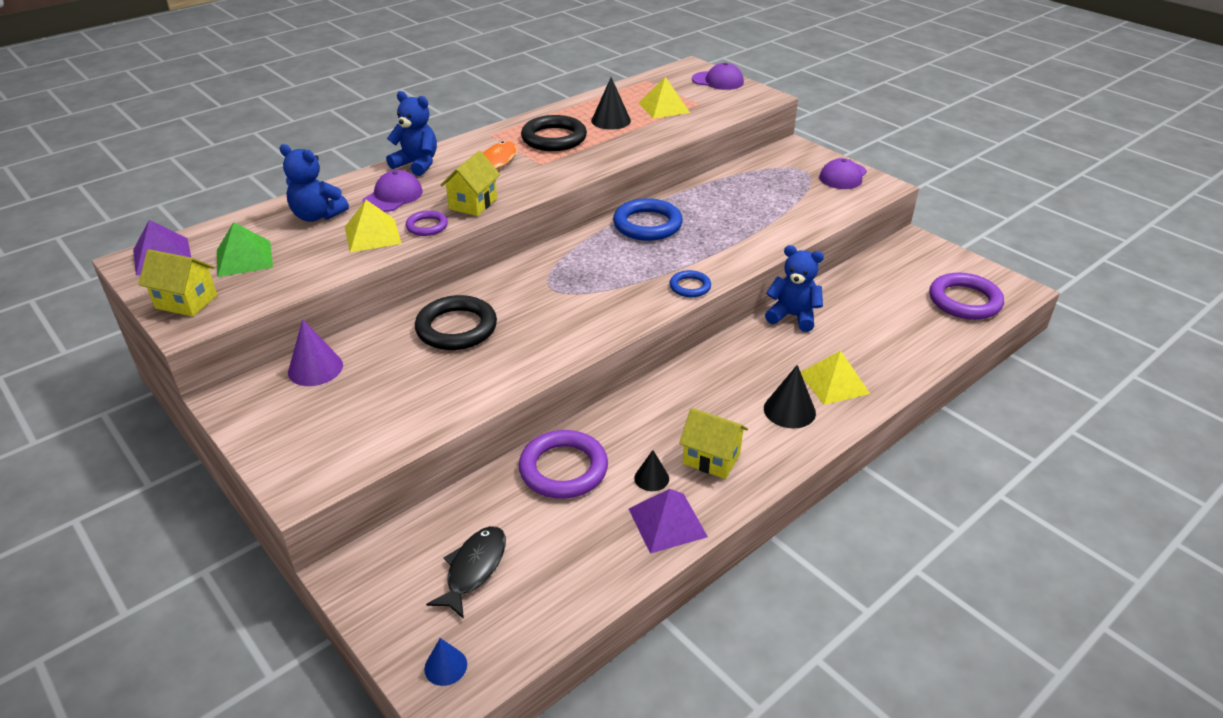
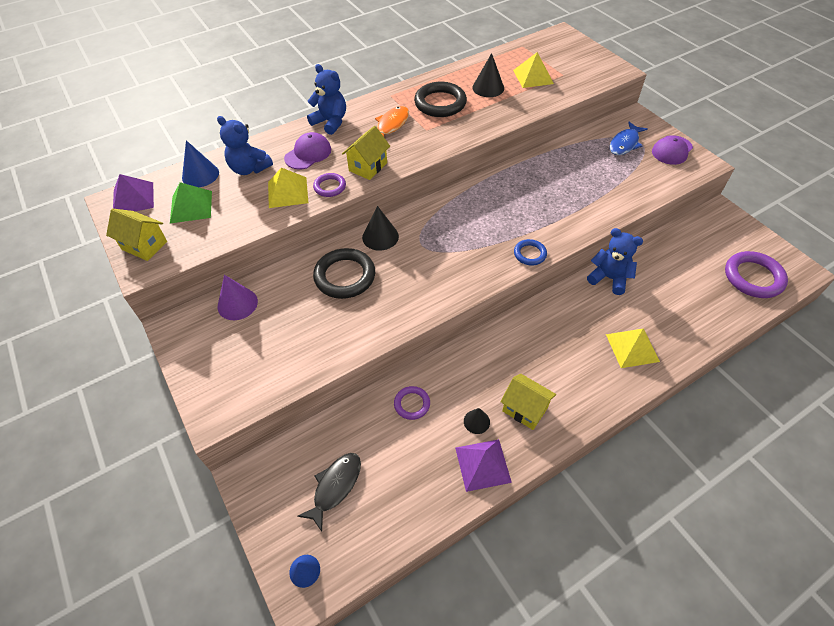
camera: 10 degrees right, 15 degrees up
(252, 226) = (200, 175): none -> blue cone
(563, 469) = (412, 404): purple ring -> purple ring, size x0.55
(647, 225) = (505, 187): blue ring -> none
(718, 81) = (581, 51): purple cap -> none
(786, 173) = (625, 143): none -> blue fish
(789, 410) = (592, 370): black cone -> black cone (380, 236)

